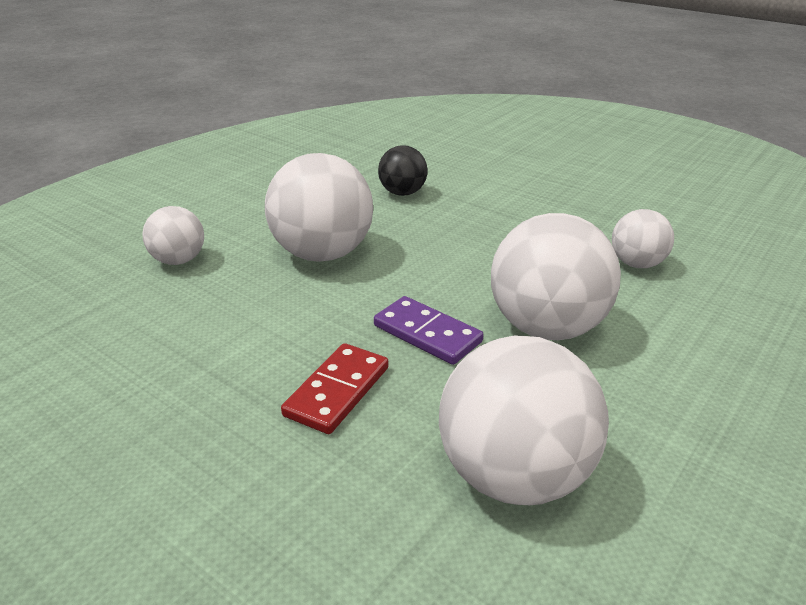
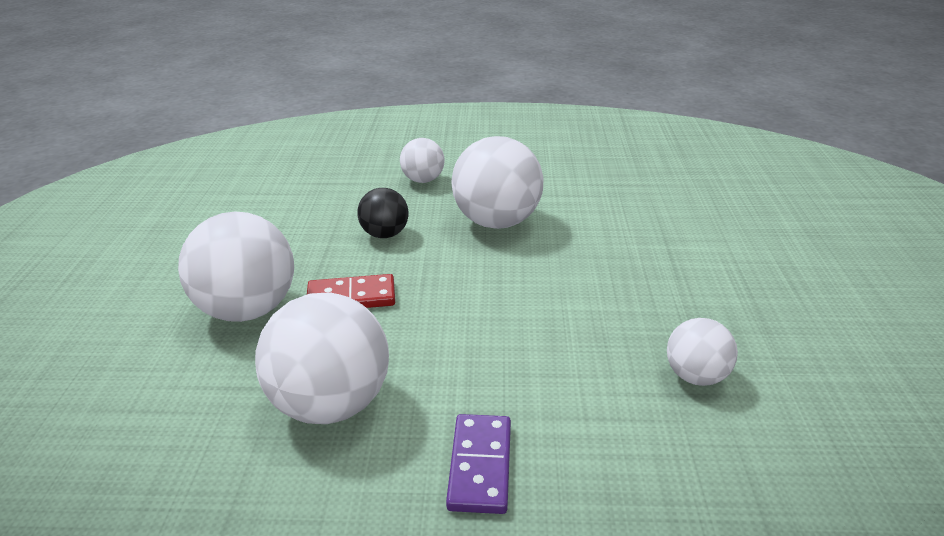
camera: 55 degrees right, 0 degrees up
(402, 193) = (632, 213): black ball -> black ball (385, 234)
(427, 333) = (451, 305): purple domino -> purple domino (480, 466)
(547, 327) = (523, 358): white ball -> white ball (247, 310)

